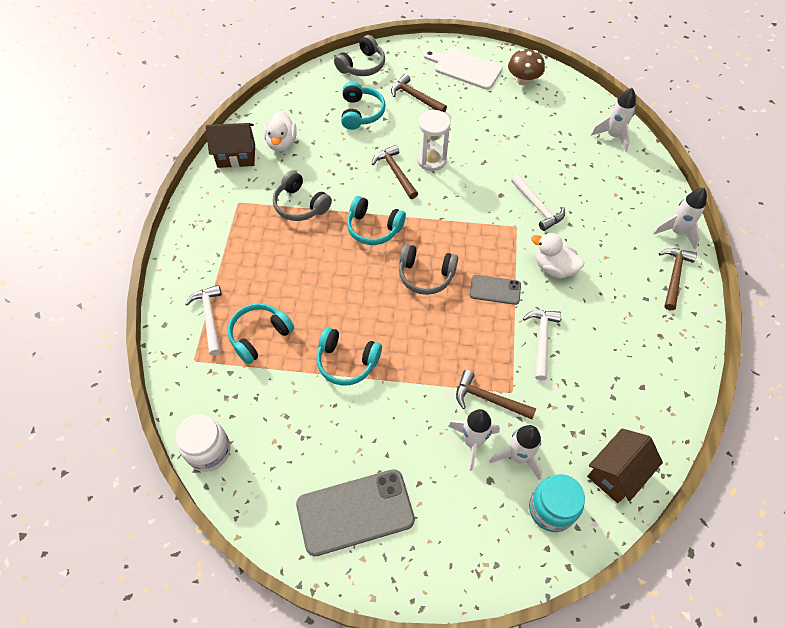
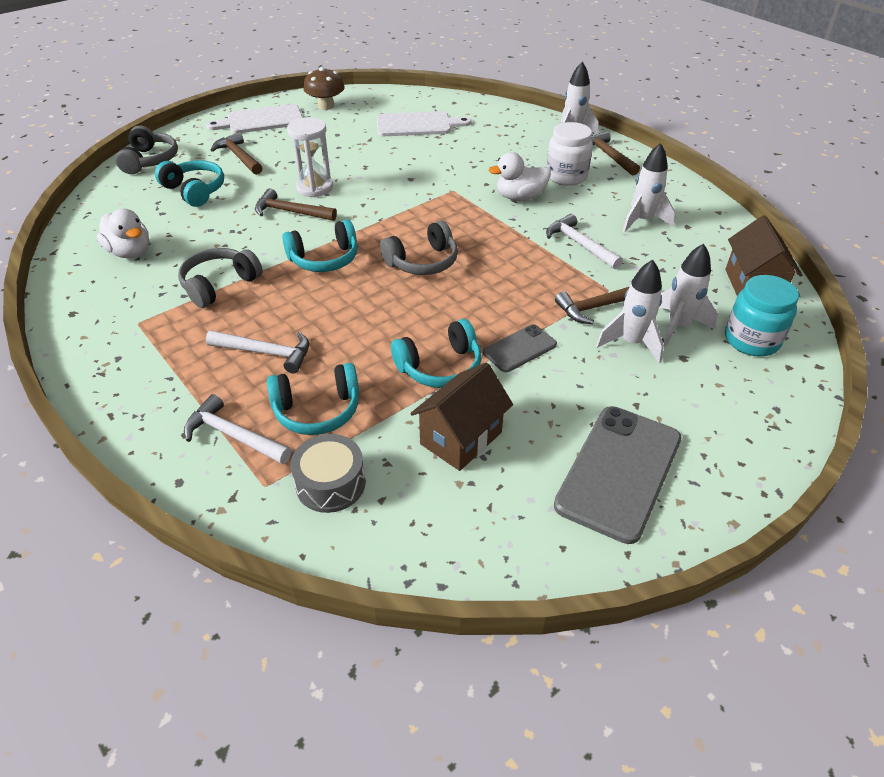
camera: 45 degrees left, 15 degrees down
(209, 451) = (399, 551): white jar -> white jar (566, 176)
(220, 386) = (330, 483): none -> grey drum
(236, 156) = (83, 289): brown house -> brown house (461, 438)
(259, 336) = (317, 410): turquoise headphones -> turquoise headphones turned 105 degrees counterclockwise
(300, 205) = (219, 285): grey headphones -> grey headphones turned 135 degrees clockwise
(415, 97) = (239, 157): brown hammer -> brown hammer turned 60 degrees clockwise
(495, 290) = (496, 237): grey phone -> grey phone (519, 349)
(537, 207) = (452, 170): white hammer -> white hammer (266, 353)
(566, 143) = (417, 125): none -> white cutting board
(613, 136) = (447, 105): white rocket -> white rocket (642, 221)

